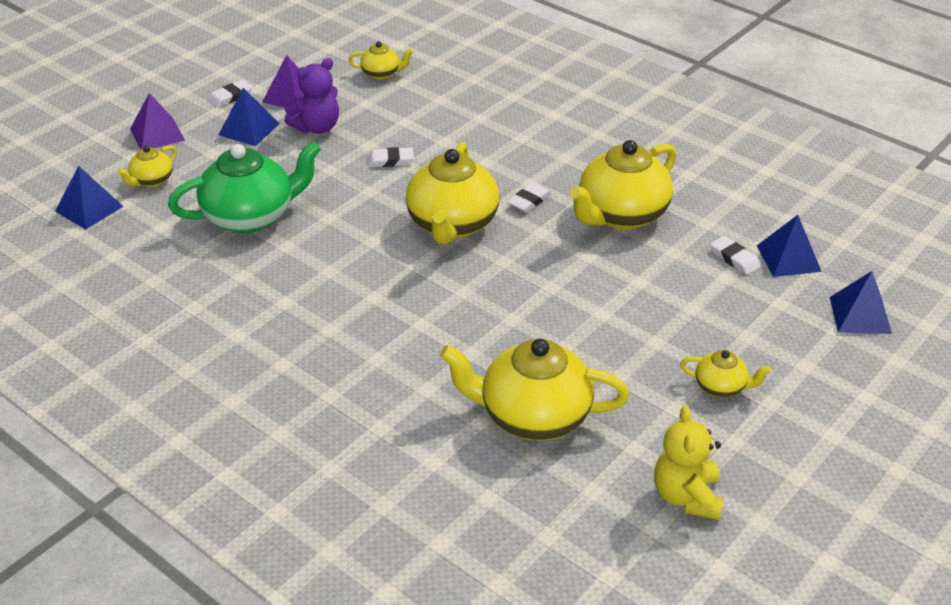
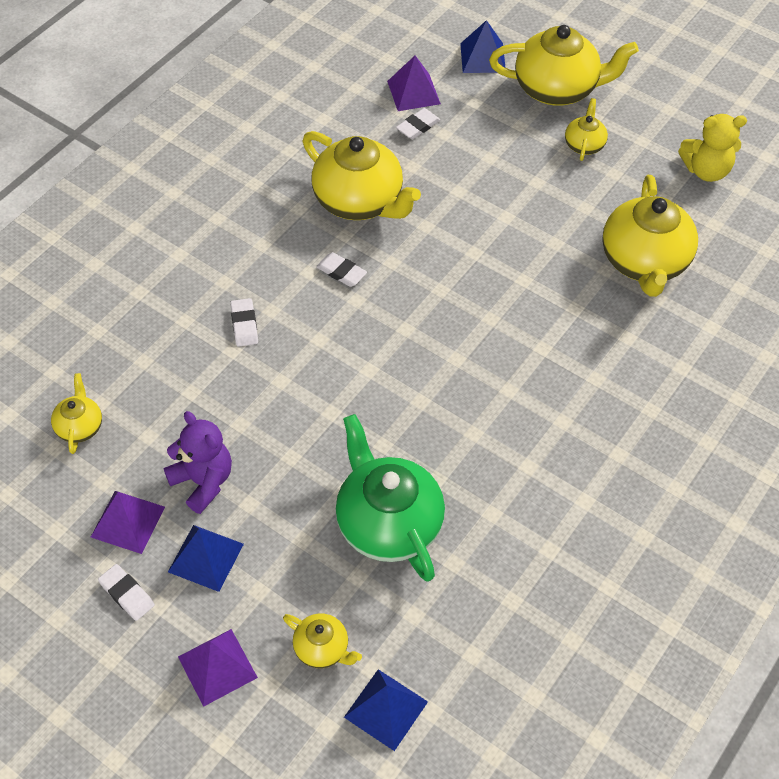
camera: 95 degrees left, 15 degrees up
(390, 161) = (272, 399): white eraser -> white eraser (244, 325)
(452, 224) = (386, 334): yellow teapot -> yellow teapot (557, 89)
(788, 258) = (413, 92): blue pyramid -> purple pyramid

